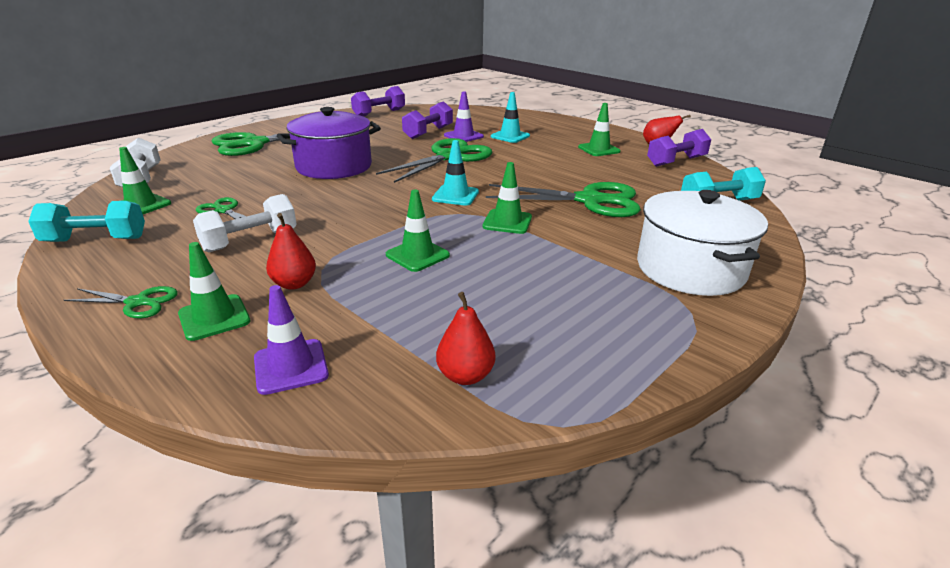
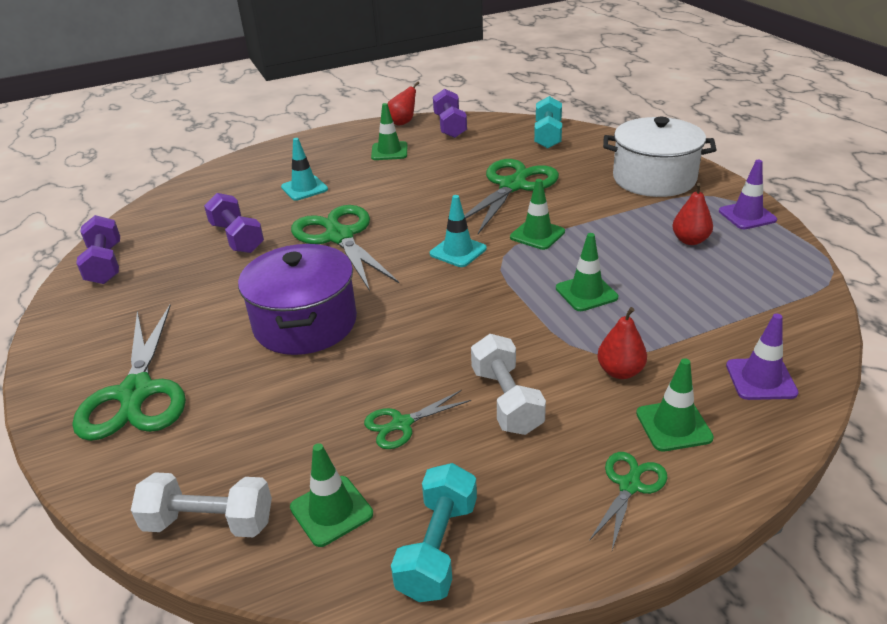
camera: 65 degrees left, 5 degrees up
(463, 136) = (274, 216): purple traffic cone -> purple traffic cone (747, 215)
(465, 375) = (779, 298): red pear -> red pear (690, 240)

